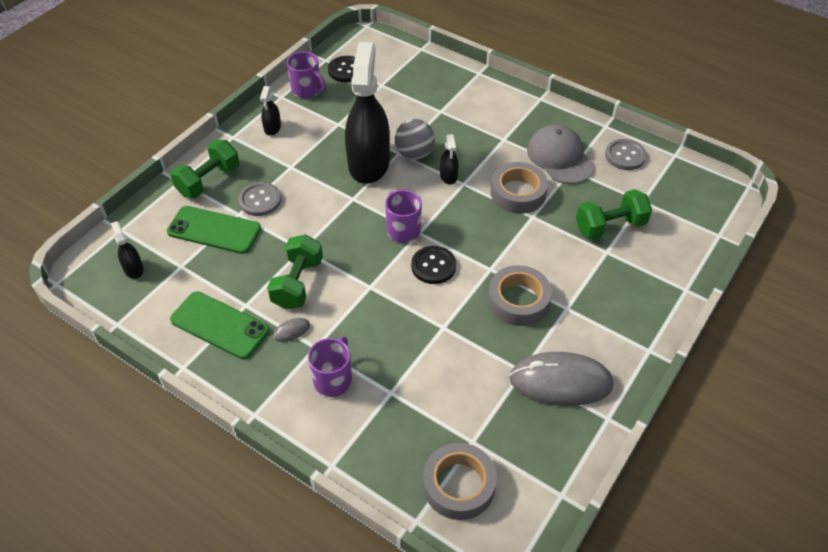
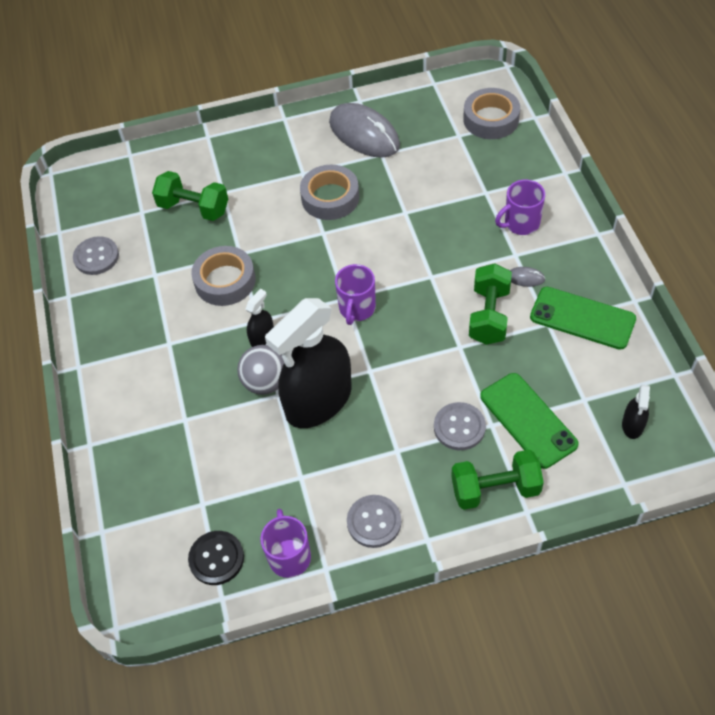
camera: 135 degrees left, 5 degrees up
(220, 325) = (582, 318): green phone -> green phone turned 45 degrees counterclockwise
(272, 128) = (374, 522): black spray bottle -> grey button
(298, 283) = (489, 315): green dumbbell -> green dumbbell turned 45 degrees counterclockwise
(433, 266) = (364, 262): black button -> none
(560, 157) = (148, 291): grey cap -> none

